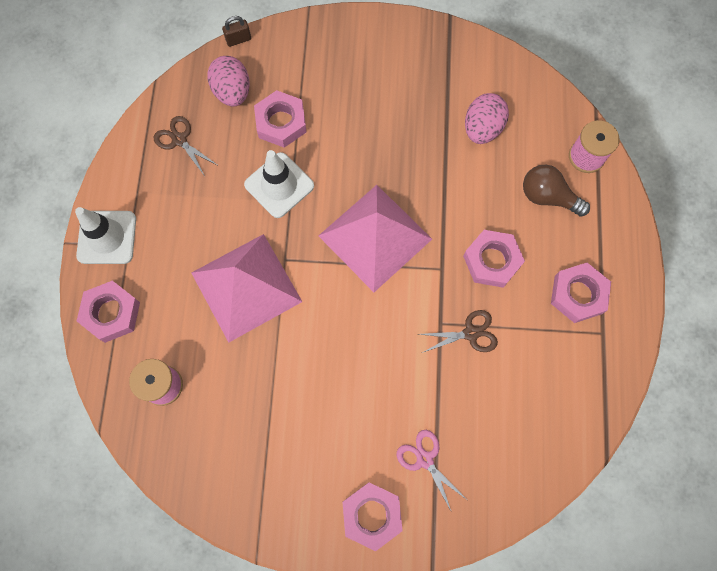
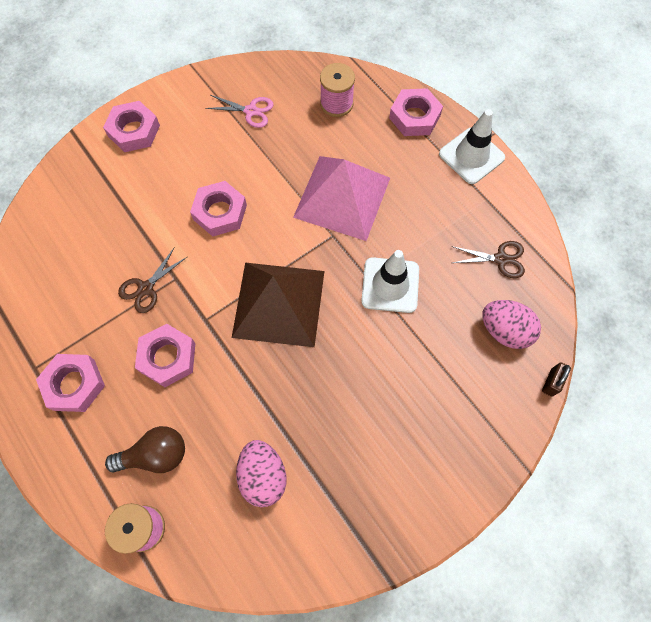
camera: 140 degrees right, 5 degrees down
(281, 122) = (440, 337): pink nut -> pink nut (220, 212)
(375, 237) = (279, 303): pink pyramid -> brown pyramid
(425, 459) = (120, 184): pink scissors -> pink scissors (251, 111)

